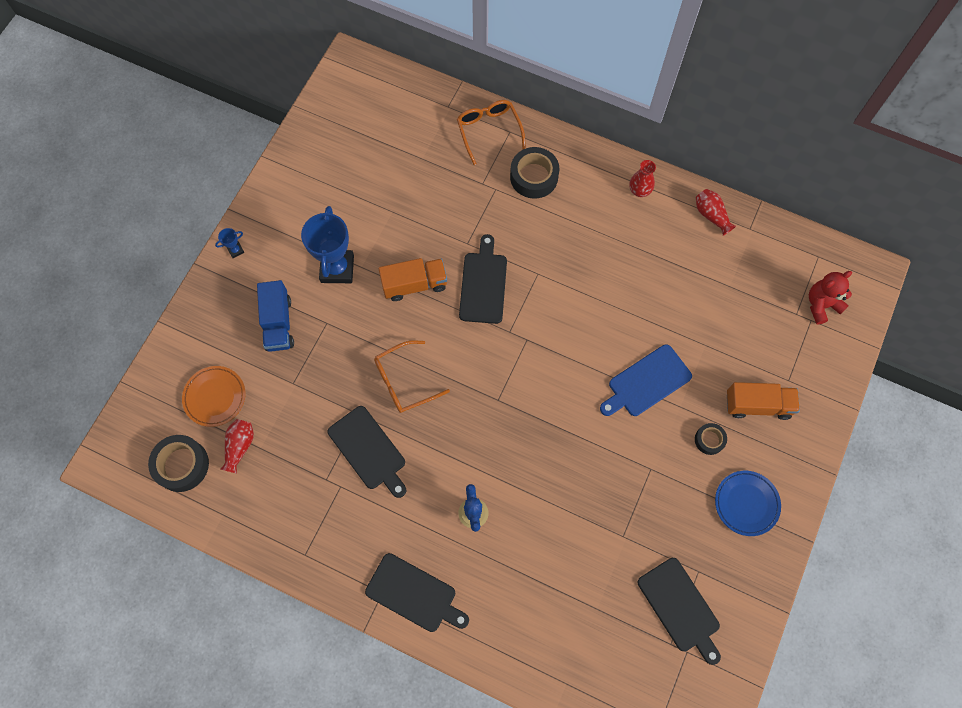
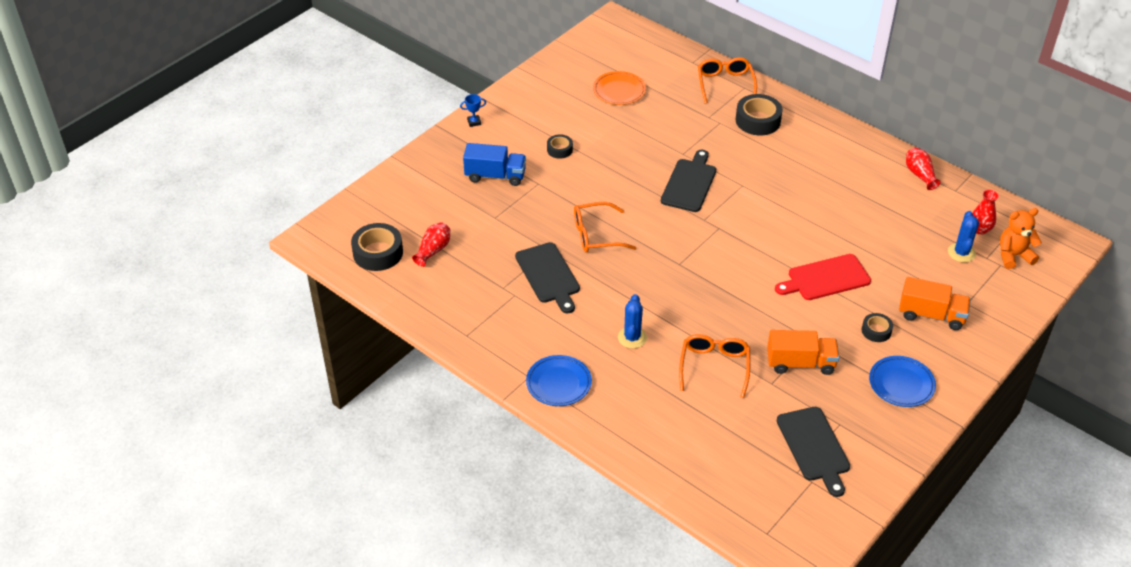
camera: 15 degrees right, 25 degrees down
(215, 397) = (423, 214): orange plate -> orange plate (619, 91)
(278, 323) = (495, 176): blue truck -> blue truck turned 90 degrees counterclockwise
(337, 269) = (559, 150): blue trophy -> black tape
(414, 284) = (626, 172): orange truck -> orange truck (800, 363)
(414, 594) = (558, 383): black cutting board -> blue plate
(563, 530) = (714, 367): none -> orange glasses
(639, 191) = (855, 146): red vase -> red vase (980, 229)
(647, 382) = (825, 278): blue cutting board -> red cutting board
(771, 313) = (961, 253): none -> blue cactus
(821, 305) = (1013, 256): red teddy bear -> orange teddy bear

